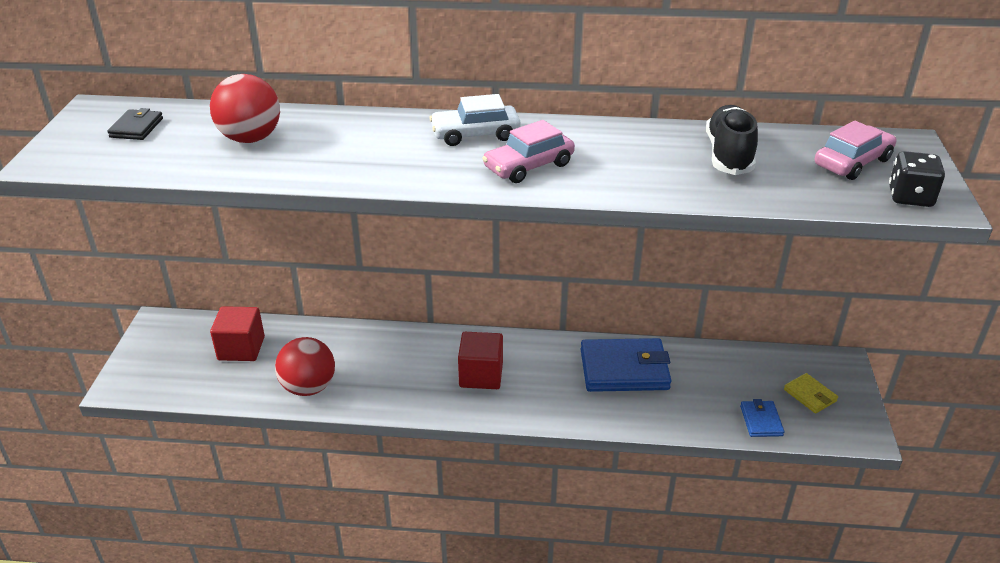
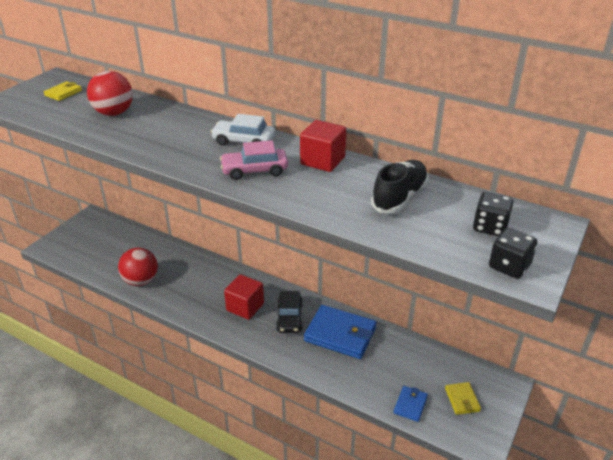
camera: 25 degrees right, 0 degrees up
(136, 128) = (63, 93): black wallet -> yellow wallet
(241, 348) = (123, 245): red cube -> red cube (322, 161)
(548, 370) = (289, 317): none -> black car
(852, 162) = (490, 227): pink car -> black dice

